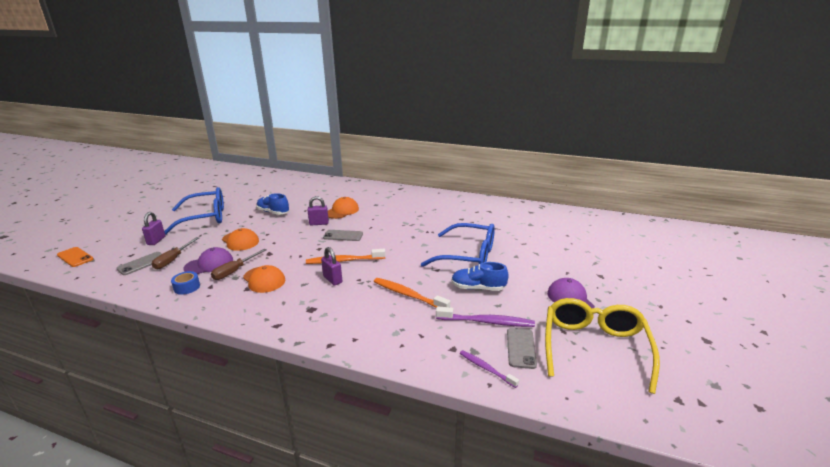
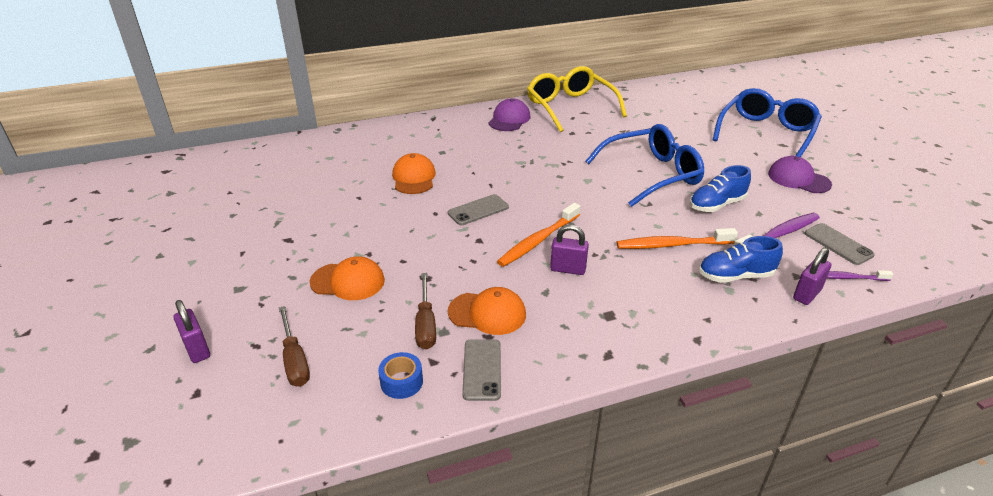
camera: 40 degrees left, 10 degrees up
(75, 257) = (81, 457): orange phone -> none
(142, 263) = (250, 393): grey phone -> grey phone (482, 369)
(205, 217) = (211, 275): blue glasses -> blue glasses (766, 133)
(209, 264) = (369, 335): purple cap -> purple cap (509, 119)
(273, 212) = (315, 219): blue shoe -> blue shoe (735, 276)
(319, 223) = (415, 207): purple padlock -> purple padlock (807, 294)
(594, 347) = (877, 214): yellow glasses -> yellow glasses (570, 107)

